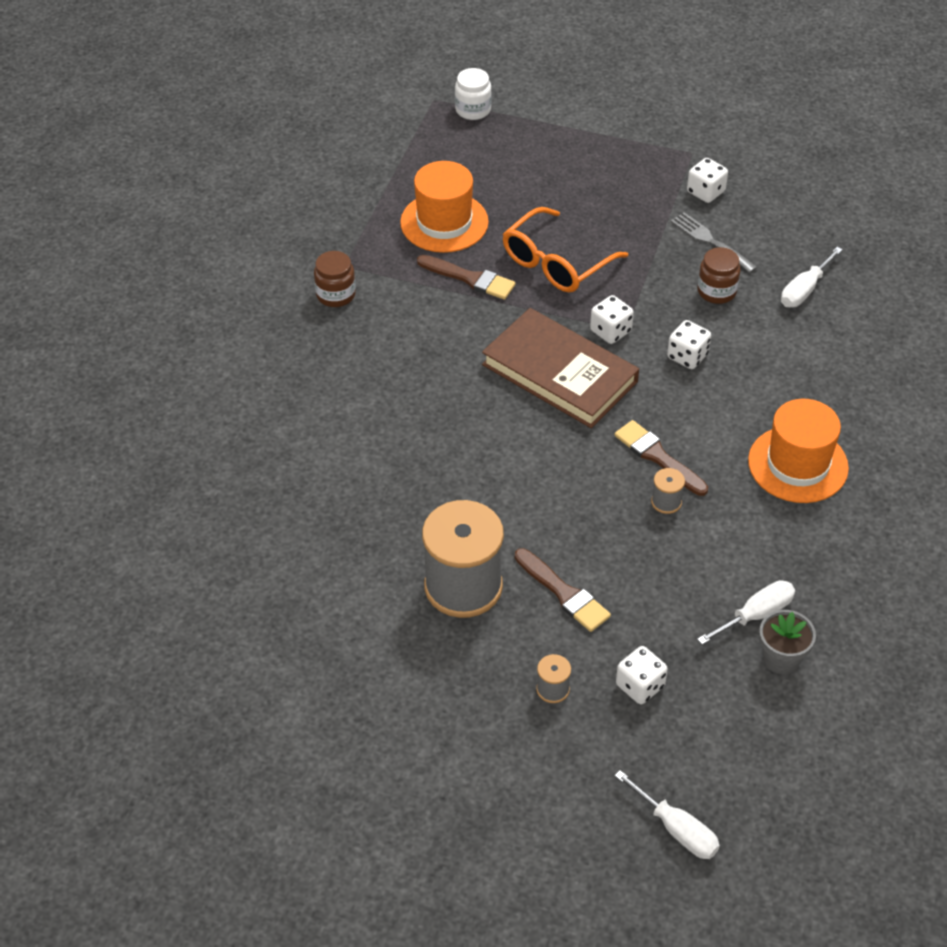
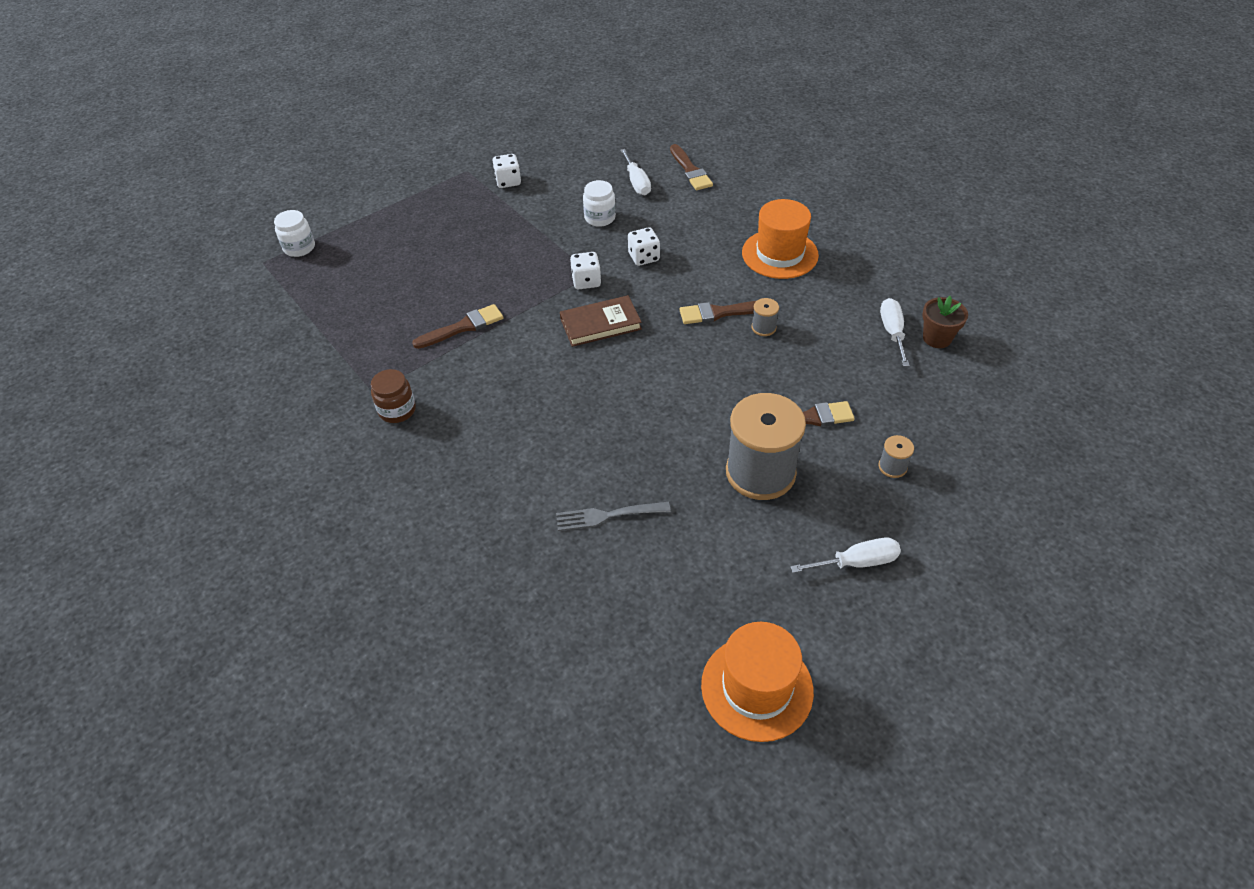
camera: 55 degrees left, 0 degrees up
(444, 222) = (392, 314): orange hat -> orange hat (757, 688)
(556, 262) = (495, 276): orange glasses -> none
(559, 373) = (600, 324): brown book -> brown book, size x0.62
(640, 686) = (918, 418): white dice -> none
(676, 829) = (1055, 459): white screwdriver -> white screwdriver (857, 562)
(710, 241) = (553, 200): grey fork -> grey fork (607, 515)
(716, 291) = (600, 218): brown jar -> white jar
(781, 658) = (937, 338): grey flower pot -> brown flower pot
(871, 323) = (690, 170): none -> brown brush

